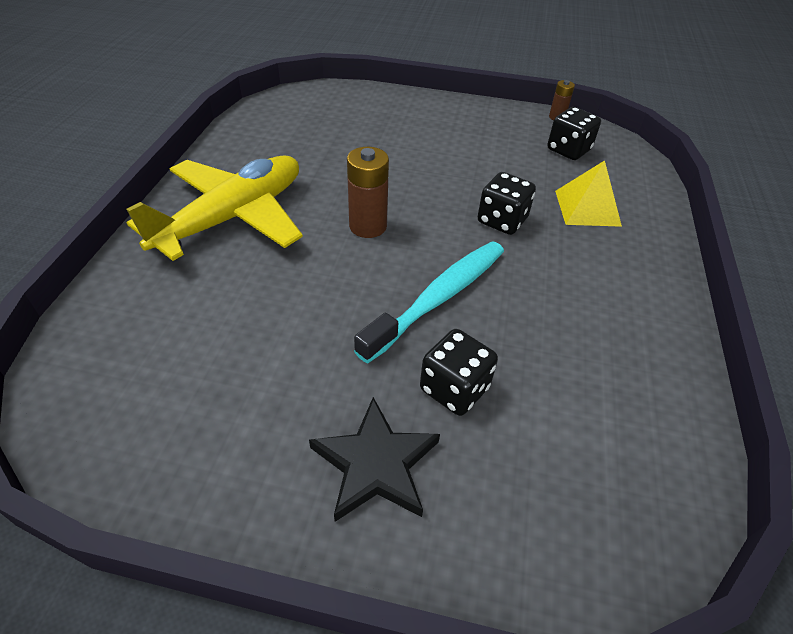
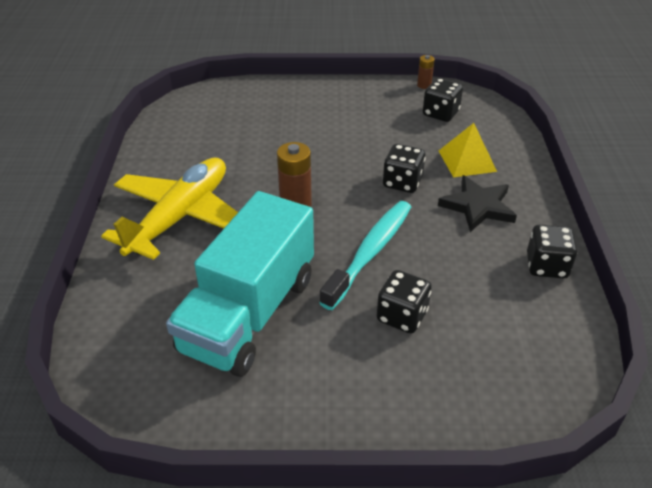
camera: 10 degrees left, 5 degrees down
(266, 348) = (249, 313): none -> turquoise truck
(375, 464) = (361, 378): black star -> black star (478, 206)
(662, 357) = (546, 266): none -> black dice

